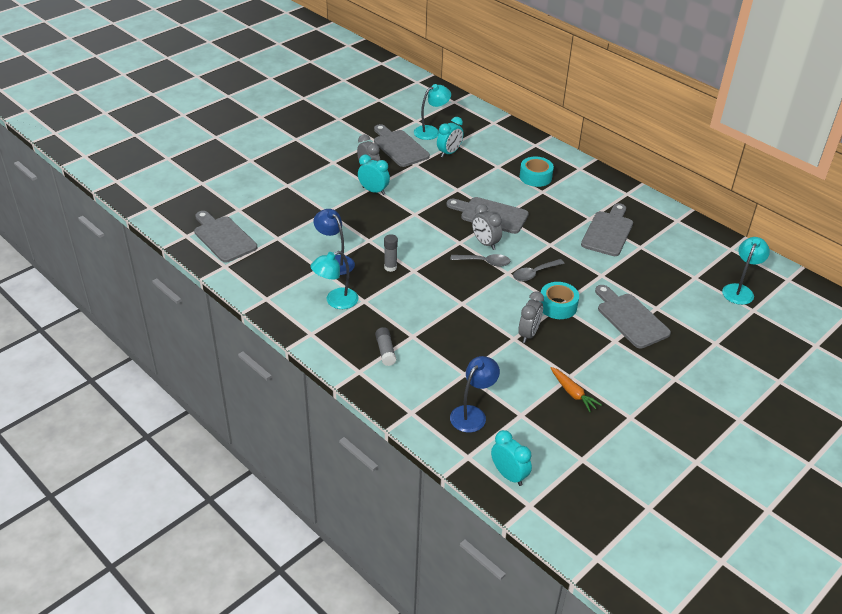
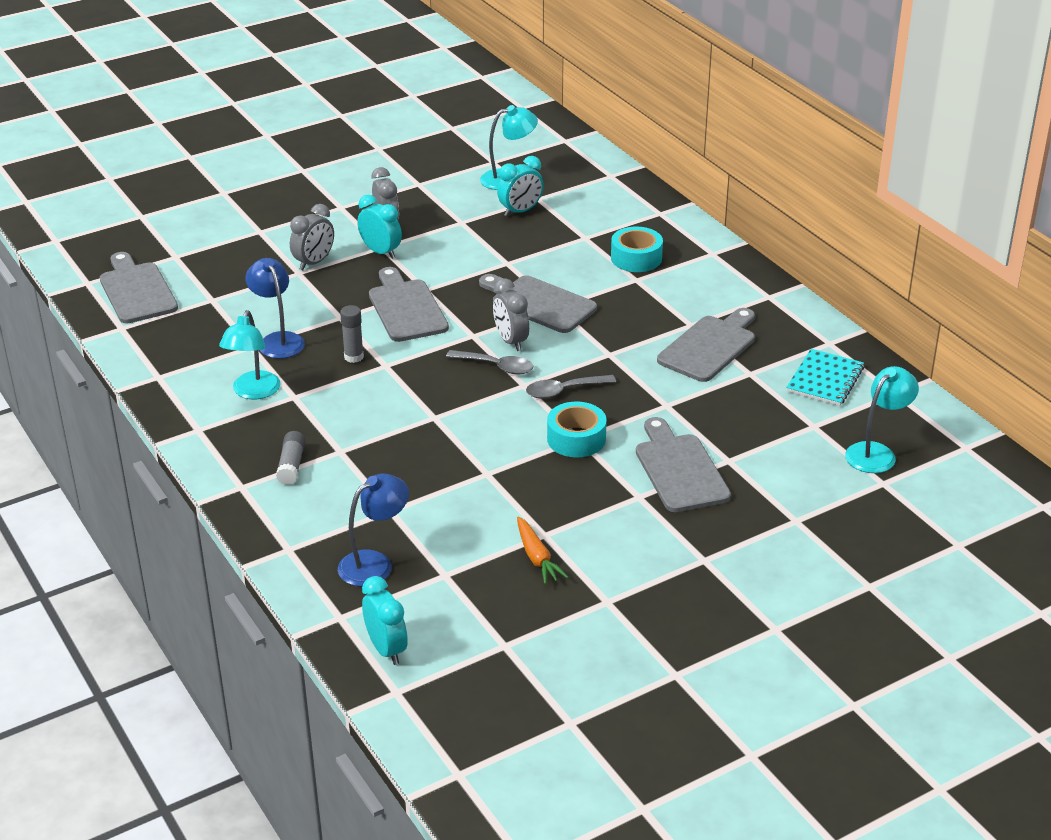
camera: 15 degrees right, 5 degrees down
(336, 301) = (253, 392): turquoise lamp -> turquoise lamp turned 60 degrees counterclockwise
(399, 147) = (449, 196): grey cutting board -> grey cutting board (406, 308)
(528, 334) = (512, 470): grey clock -> grey clock (314, 262)
(686, 245) = (825, 380): none -> turquoise notebook

